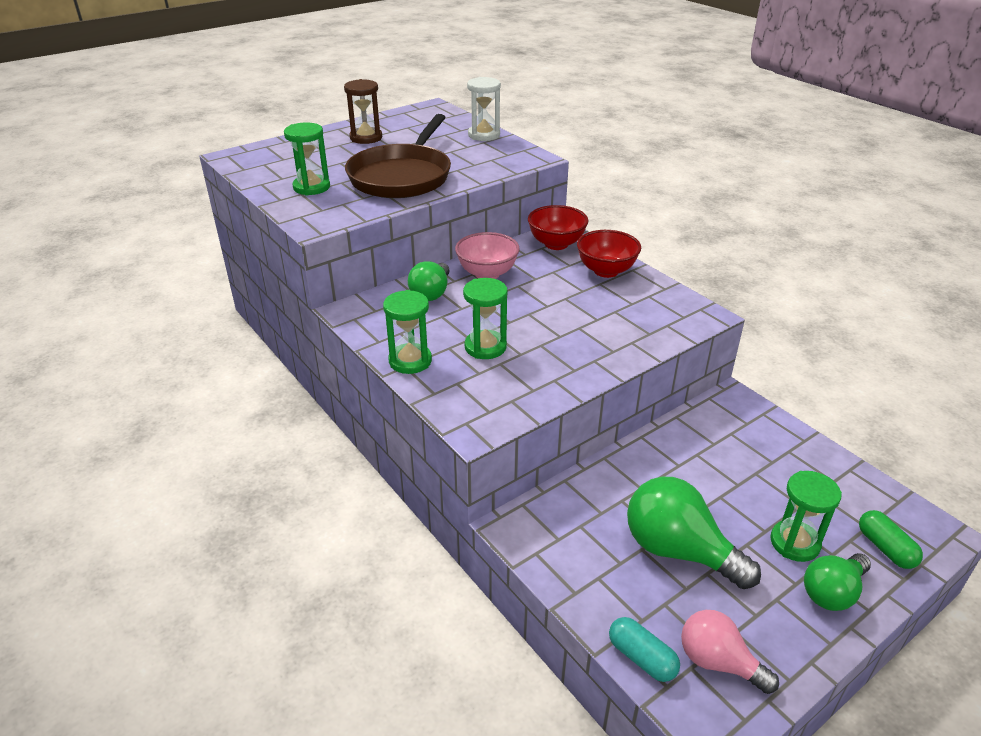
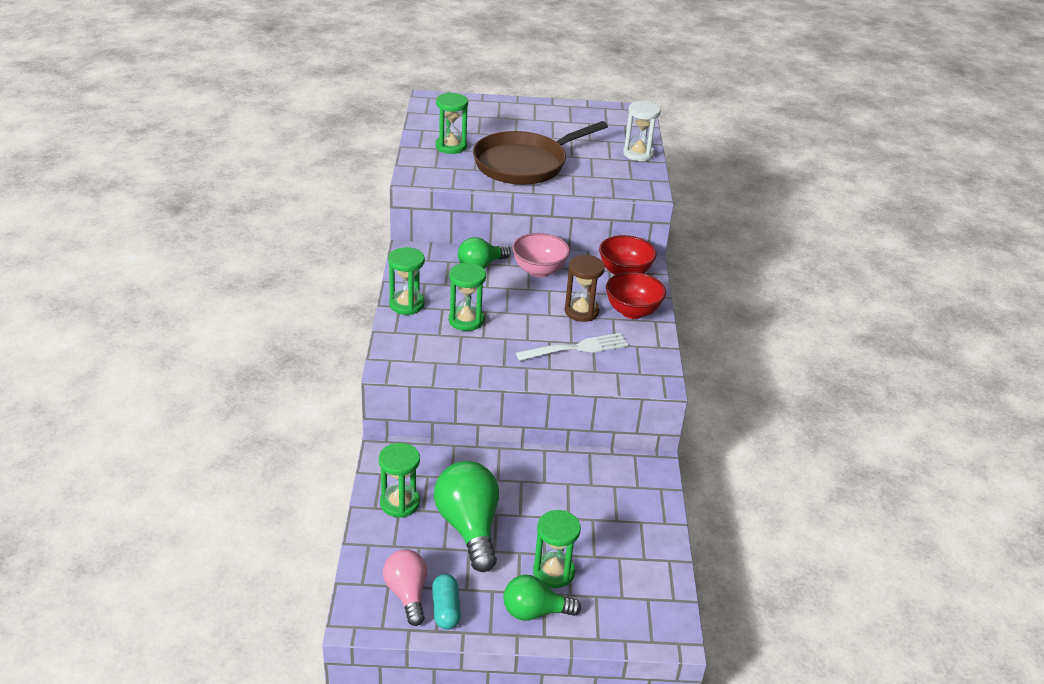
camera: 35 degrees right, 0 degrees up
(366, 138) = (543, 120): brown hourglass -> brown hourglass (581, 311)
(591, 571) = (400, 503): none -> green hourglass
(608, 322) = (576, 348): none -> white fork
(641, 658) = (367, 562): turquoise capsule -> turquoise capsule (446, 609)
(885, 548) = (614, 616): green capsule -> none

